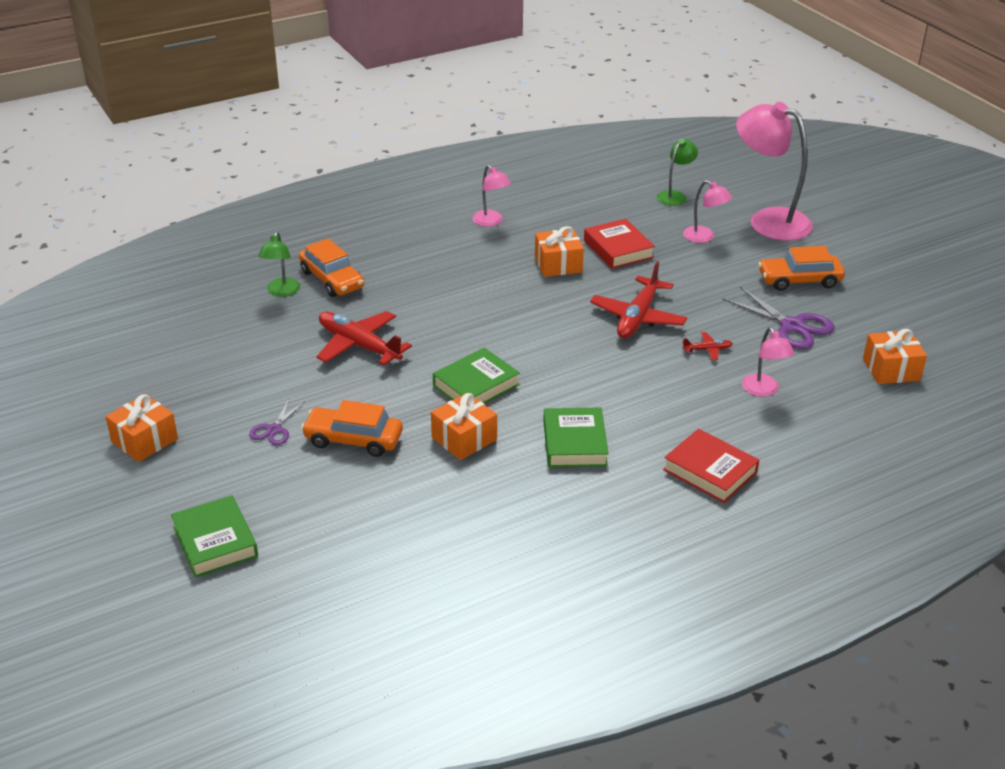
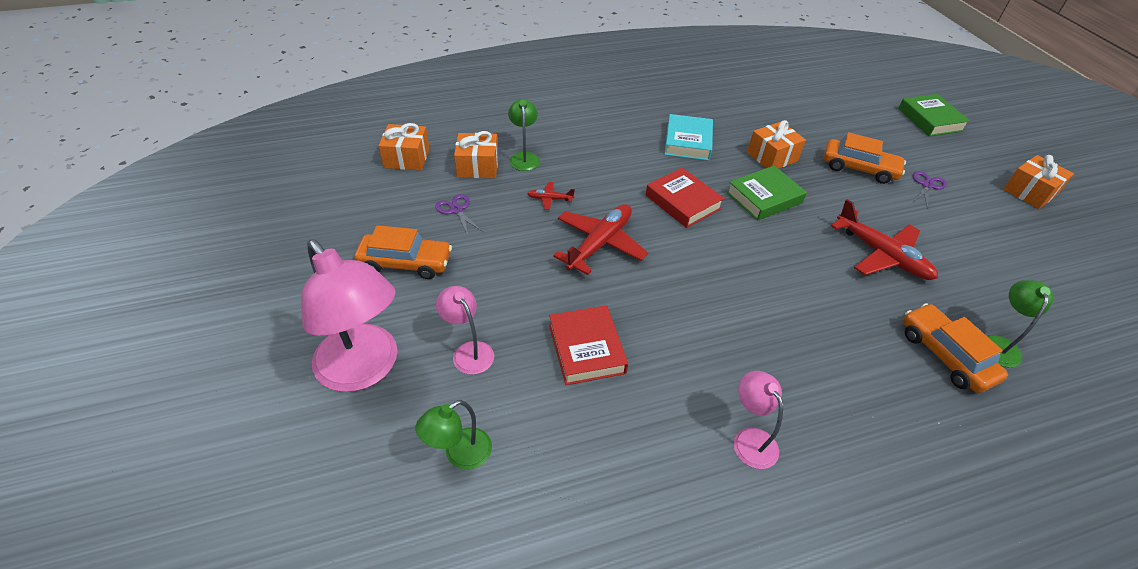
camera: 170 degrees left, 10 degrees up
(558, 264) = (667, 334): orange gift -> orange gift (478, 166)
(574, 443) = (688, 142): green book -> turquoise book
(710, 471) = (597, 112): red book -> red book (682, 202)
(763, 390) = (524, 157): pink lamp -> green lamp
(792, 326) = (456, 210): purple scissors -> purple scissors, size x0.57

